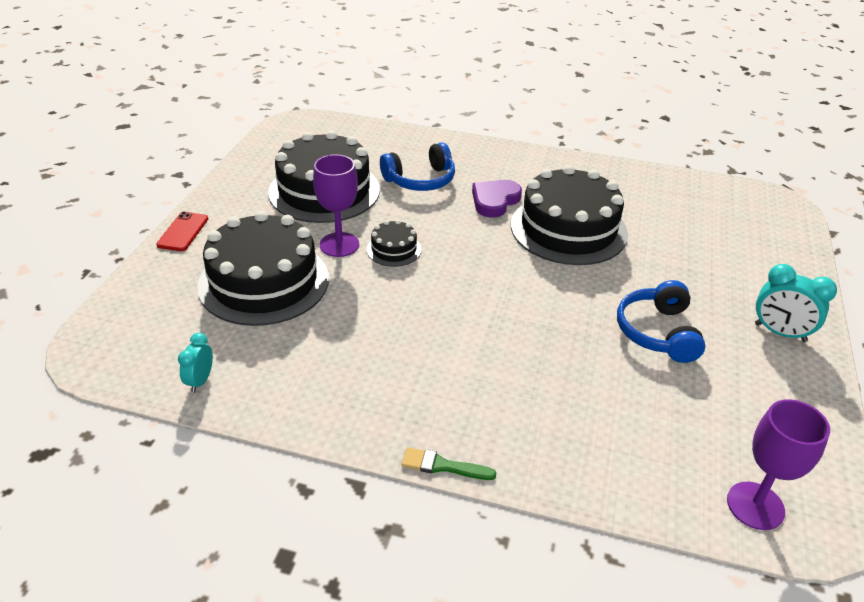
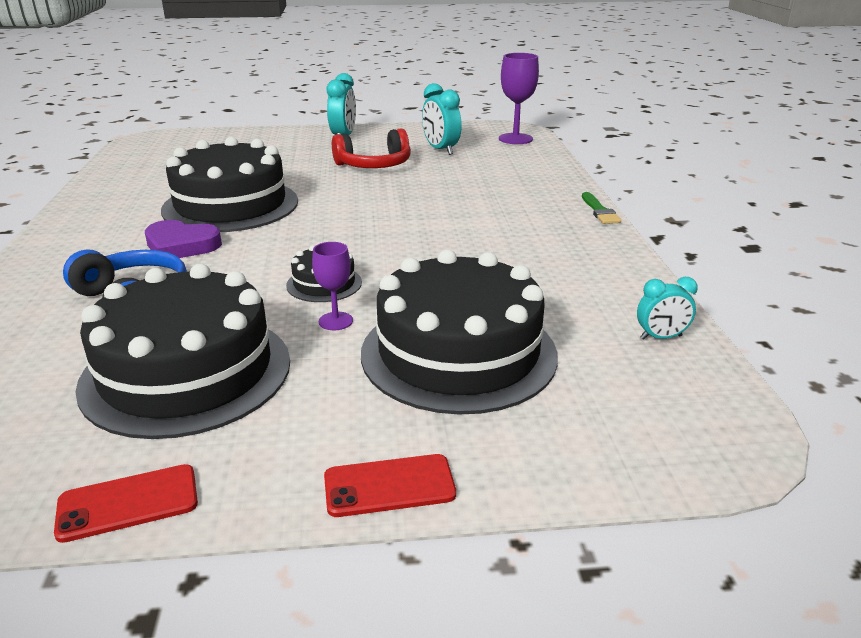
camera: 110 degrees left, 10 degrees down
(238, 172) = (128, 503): none -> red phone
(339, 244) = (335, 321): purple goblet -> purple goblet, size x0.58
(658, 332) = (374, 165): blue headphones -> red headphones
(709, 404) = (440, 150): none -> turquoise clock

